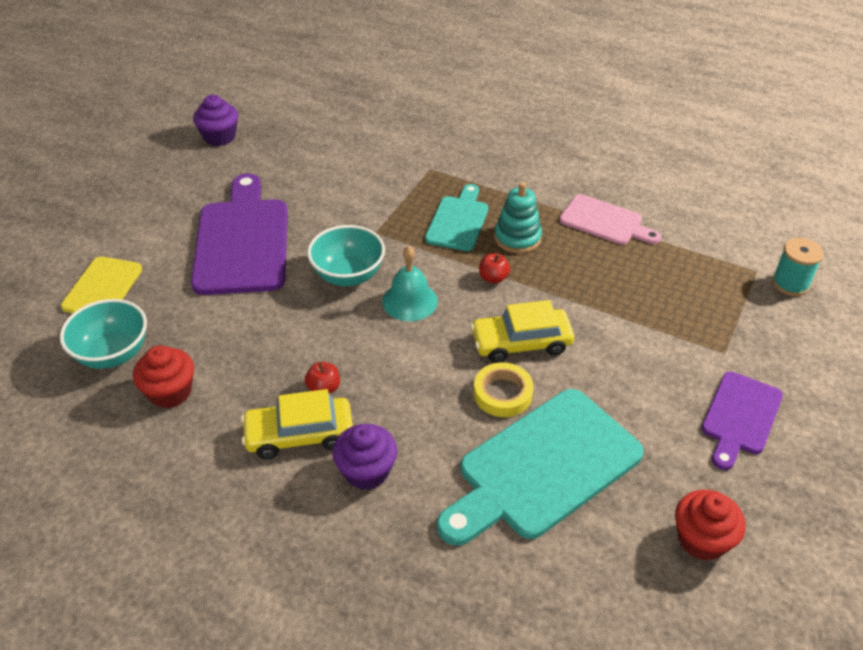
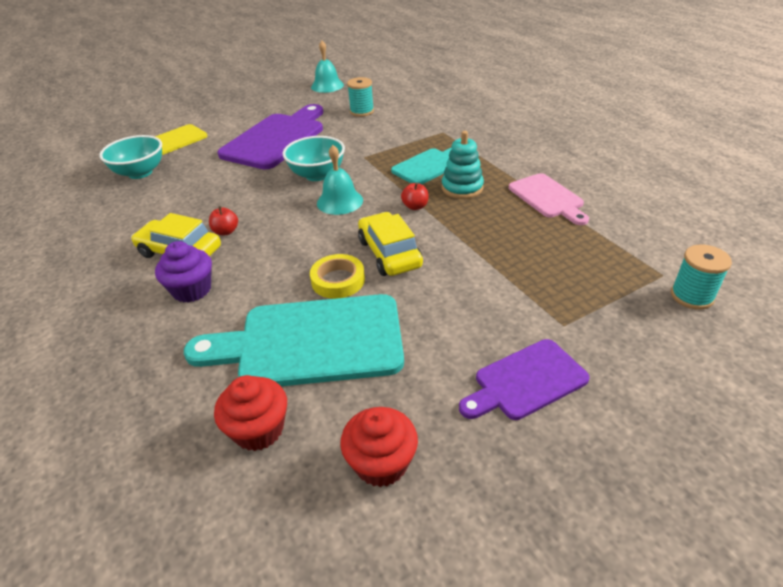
camera: 35 degrees right, 5 degrees down
(170, 392) = (142, 202): red cupcake -> red cupcake (258, 430)
(219, 137) = (327, 86): purple cupcake -> turquoise bell
(307, 166) = (362, 111): none -> turquoise spool
(521, 343) = (389, 253): yellow car -> yellow car turned 45 degrees clockwise

